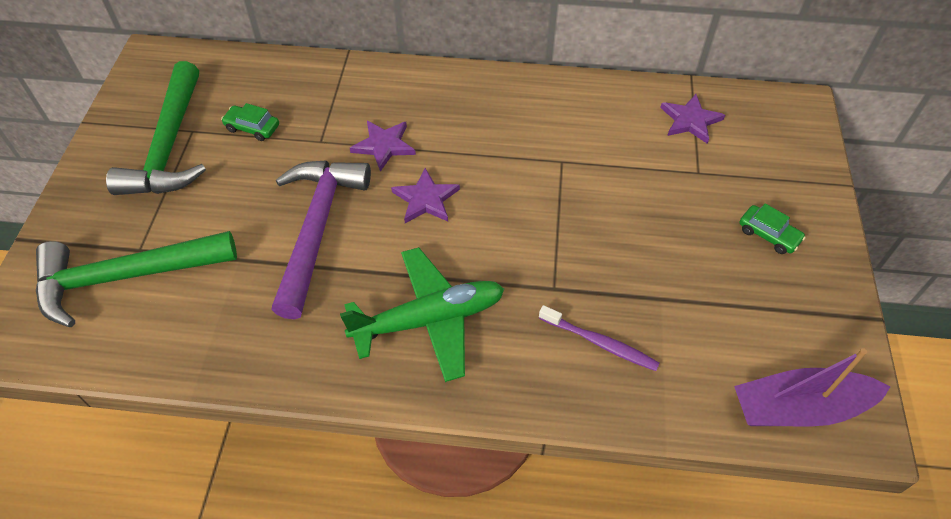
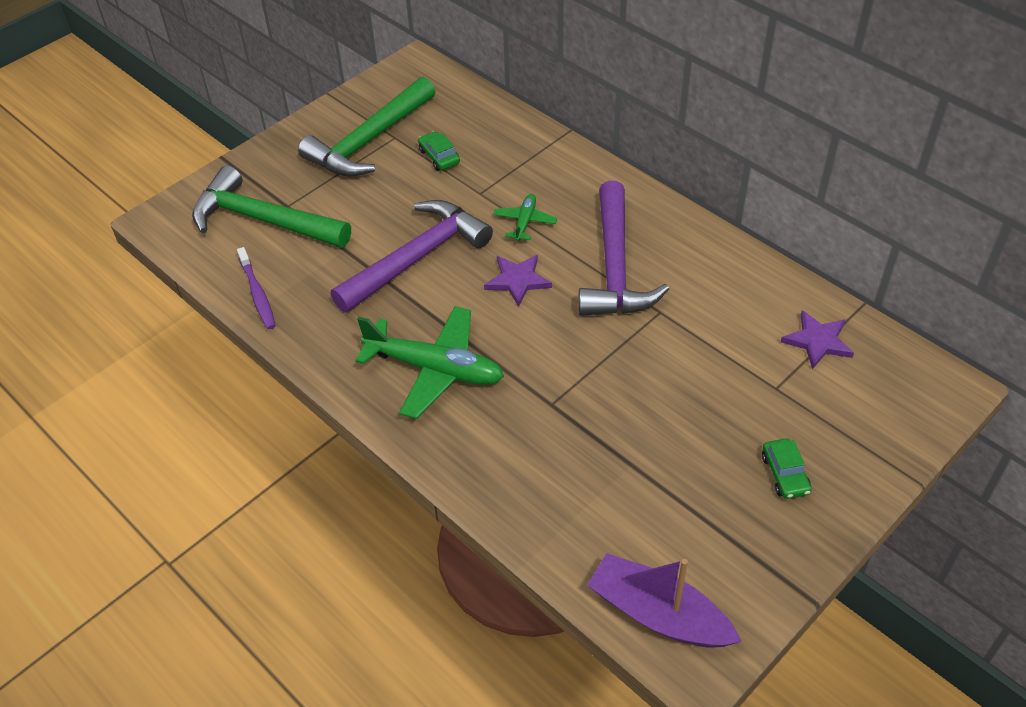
camera: 40 degrees right, 5 degrees down
(384, 146) = (525, 222): purple star -> green plane
(493, 144) = (615, 267): none -> purple hammer
(599, 343) = (546, 464): purple toothbrush -> purple toothbrush (257, 293)

